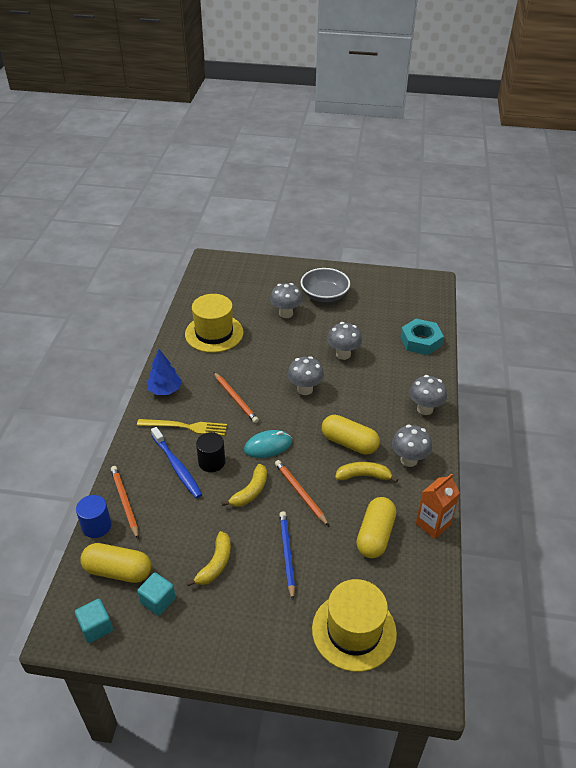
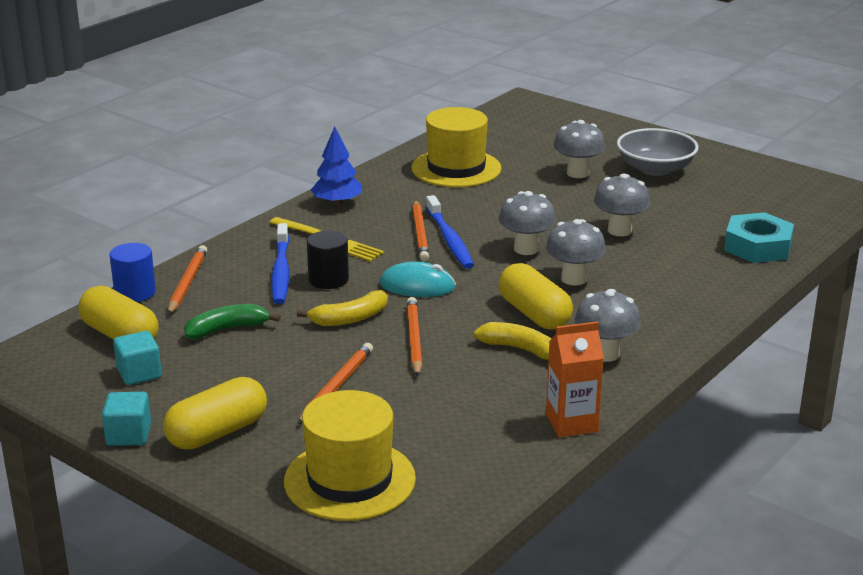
camera: 30 degrees right, 15 degrees down
(96, 627) = (49, 371): turquoise cube -> turquoise cube (129, 435)
(183, 534) = (227, 329): none -> green banana
(215, 564) = (238, 366): yellow banana -> none
(256, 398) = (449, 240): none -> blue toothbrush
(287, 554) = (336, 386): blue pencil -> orange pencil
(375, 535) = (475, 407): yellow capsule -> yellow capsule (217, 433)
(425, 409) = (687, 313): grey mushroom -> grey mushroom (574, 279)

